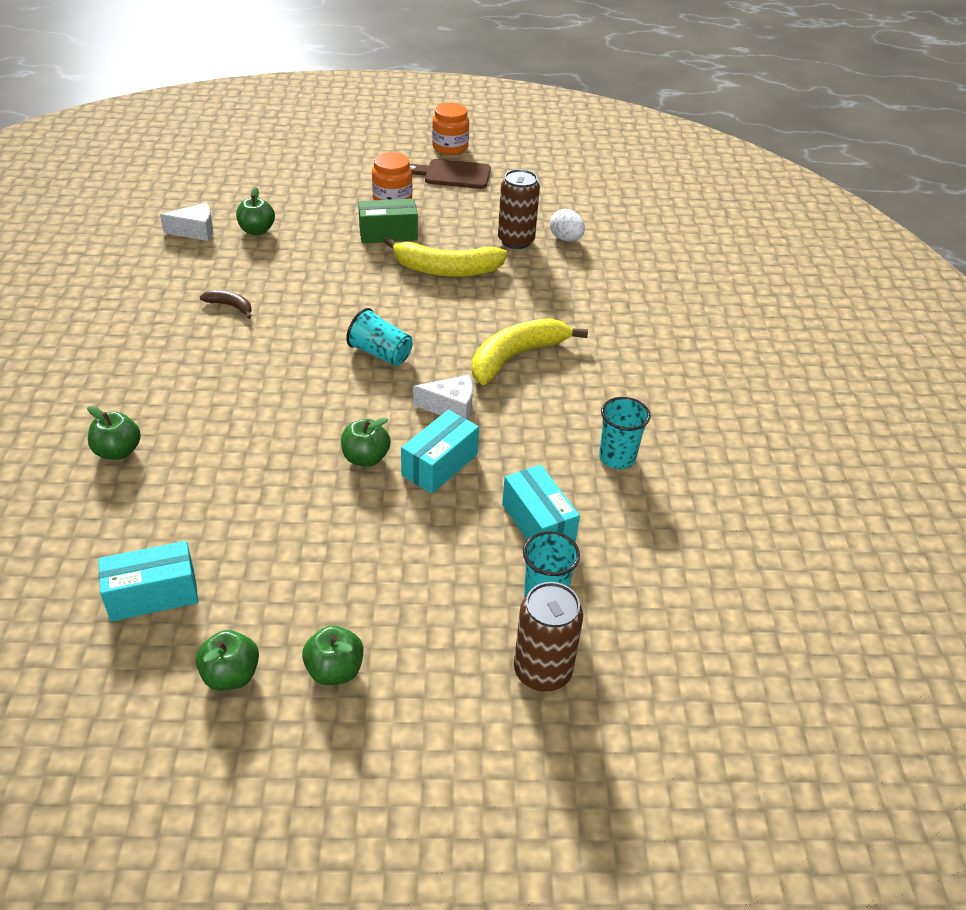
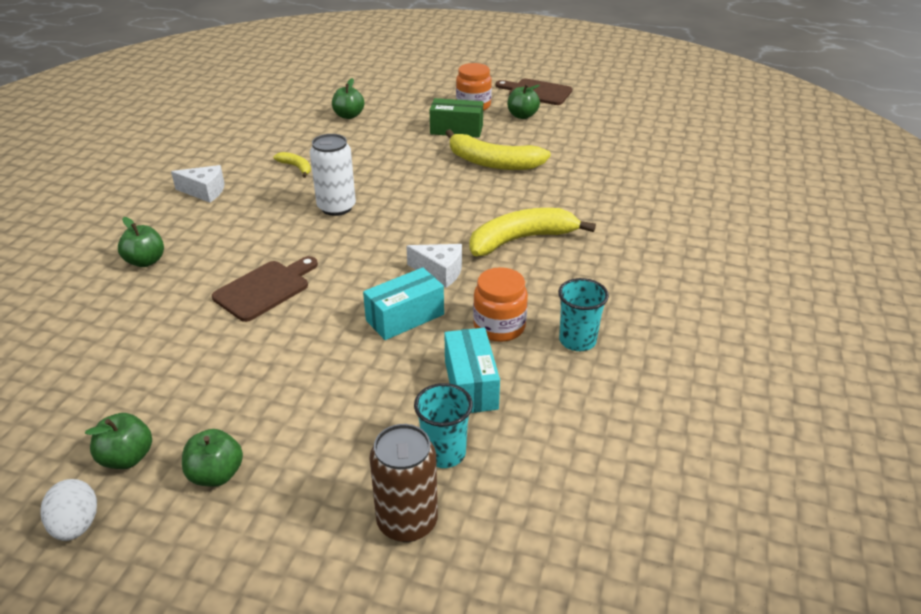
camera: 20 degrees right, 5 degrees down
(153, 594) = (105, 377): turquoise box -> none
(195, 231) = (300, 111): white cheese -> white cheese (204, 191)
(230, 306) = (296, 167): brown banana -> yellow banana
(275, 460) = (265, 289): none -> brown cutting board
(303, 349) = (336, 207): none -> white can
(366, 458) = (342, 300): green apple -> green apple (522, 116)
(380, 354) = (400, 220): turquoise cup -> none
(450, 147) = (544, 72): orange jar -> orange jar (499, 327)
(516, 241) = (568, 148): brown can -> none
(565, 239) = (615, 151): white egg -> white egg (76, 525)

